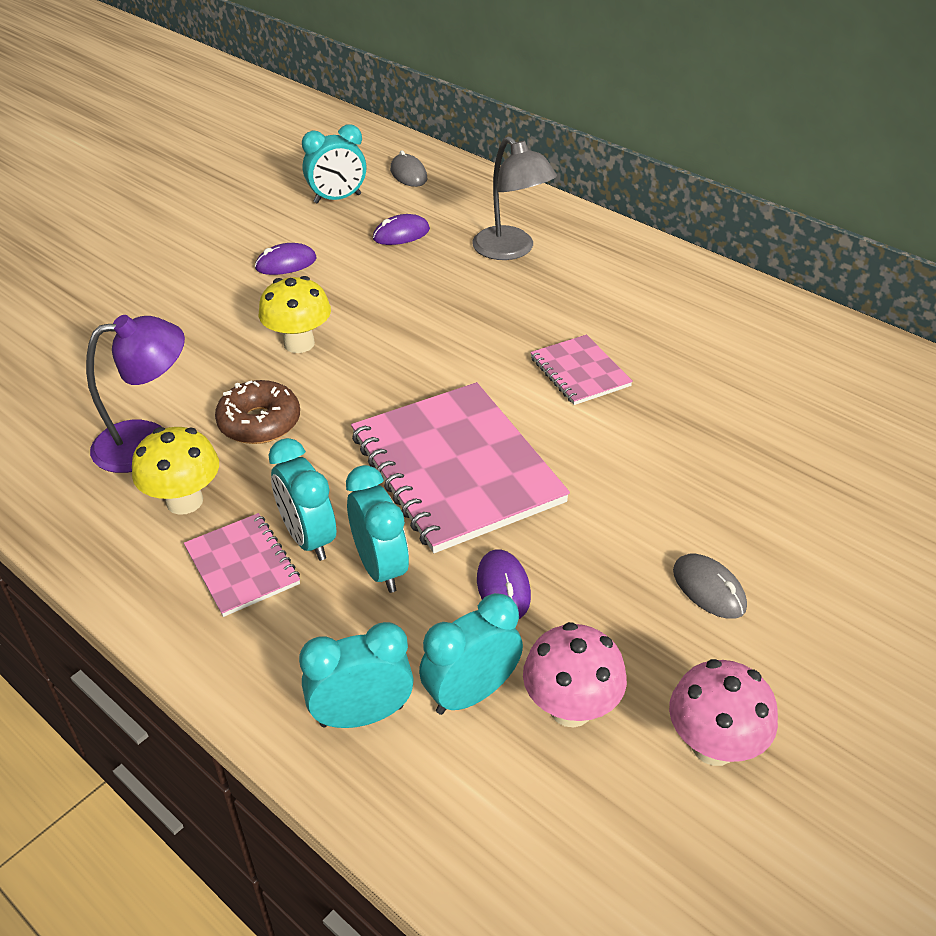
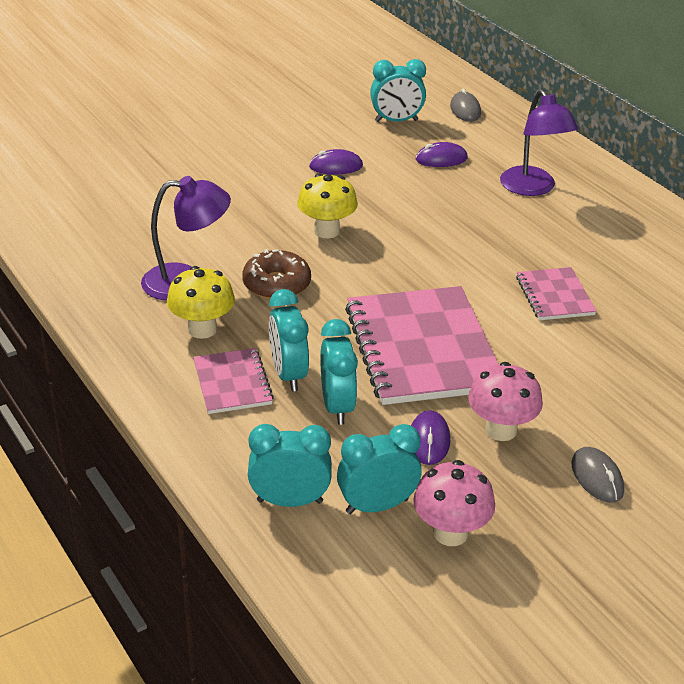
camera: 15 degrees right, 5 degrees down
(511, 250) = (532, 188): grey lamp -> purple lamp
(713, 745) = (553, 583): pink mushroom -> pink mushroom (501, 430)

